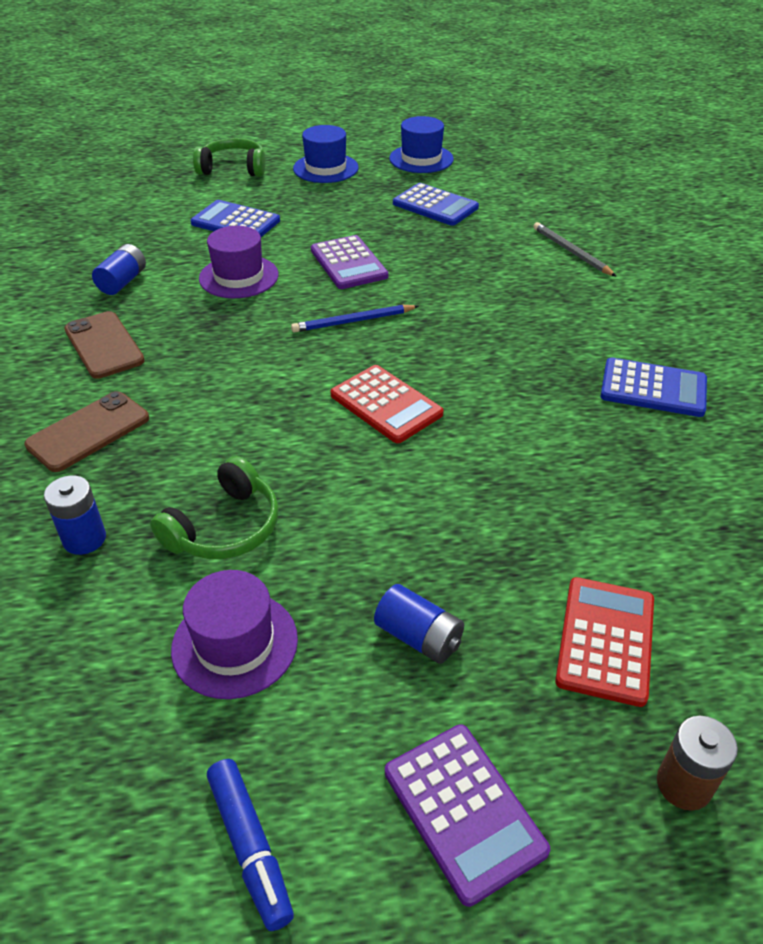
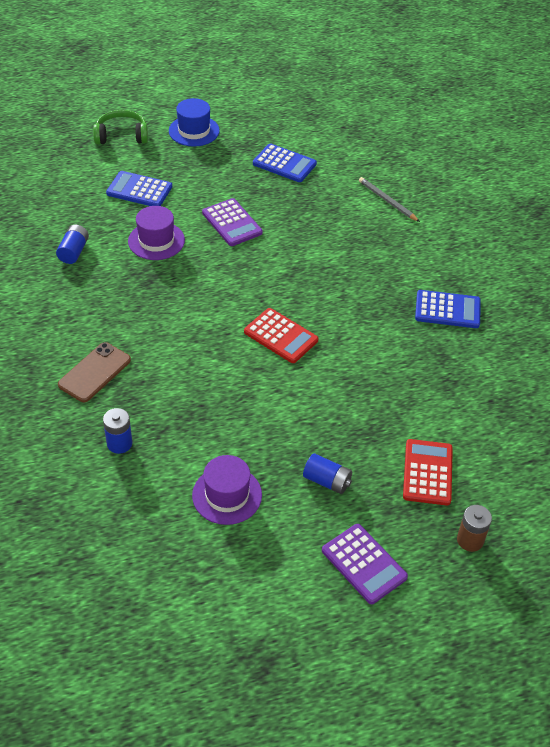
camera: 10 degrees left, 5 degrees up
(104, 345) = (80, 306): brown phone -> none
(224, 527) = (201, 428): green headphones -> none
(250, 847) = (262, 591): blue marker -> none
(353, 321) = (246, 273): blue pencil -> none
(421, 159) = (265, 116): blue hat -> none

